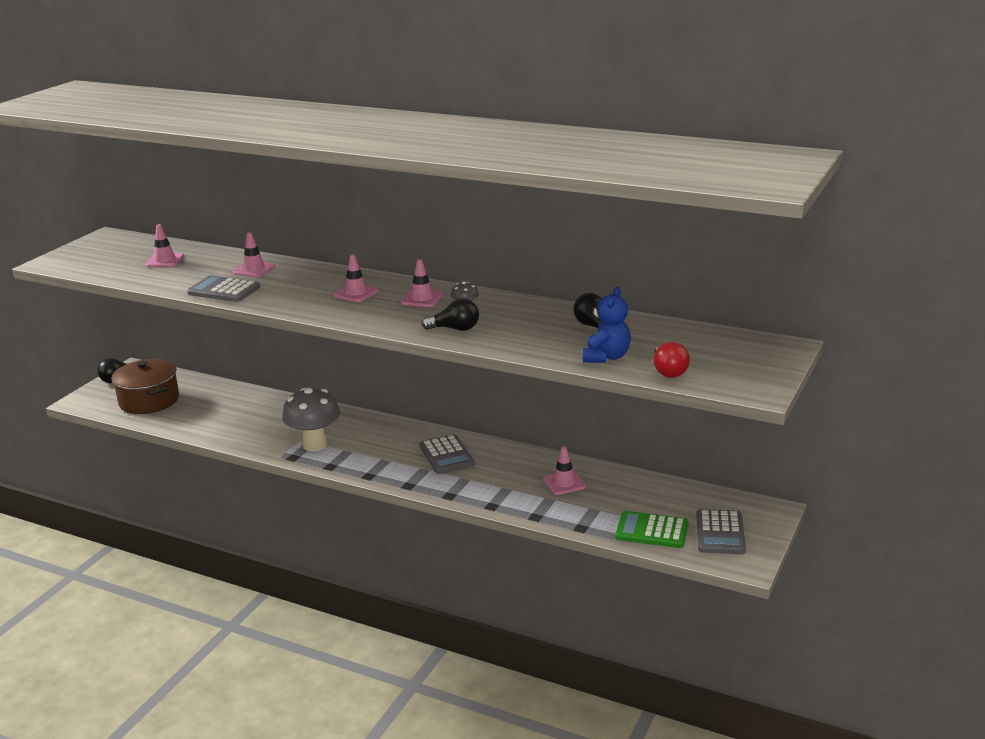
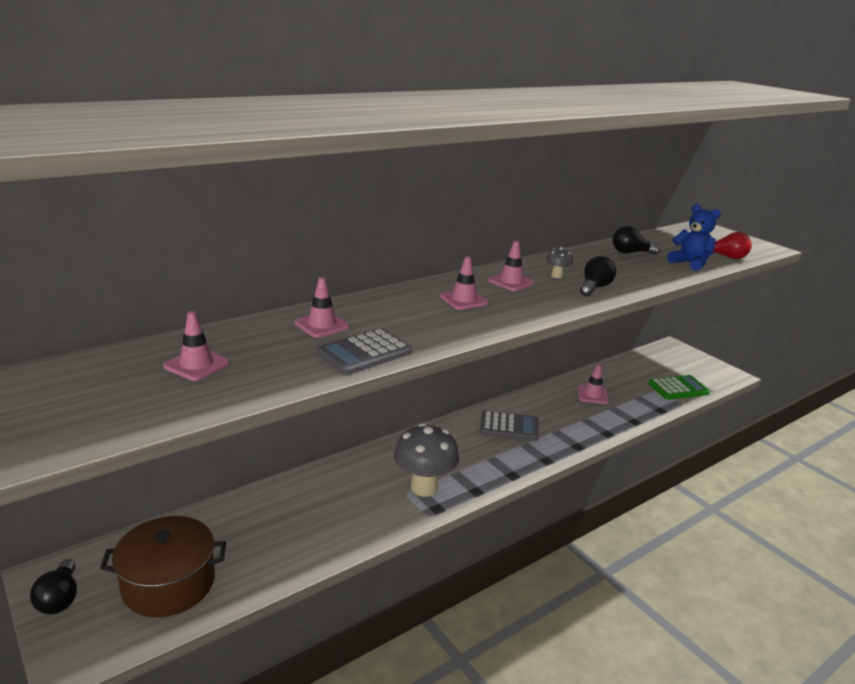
camera: 65 degrees left, 0 degrees up
(652, 531) = (678, 388): green calculator -> green calculator turned 150 degrees counterclockwise
(720, 533) = (691, 369): grey calculator -> none

